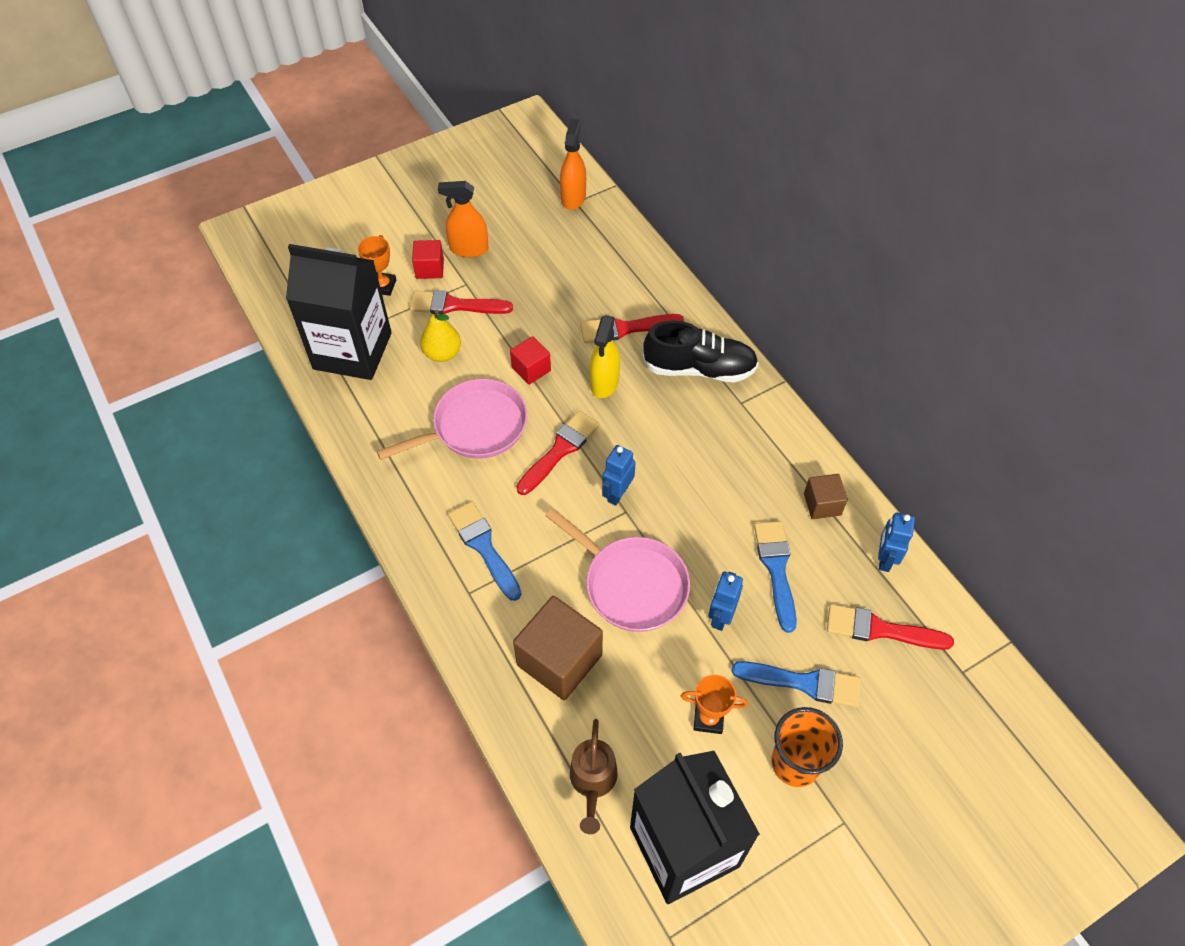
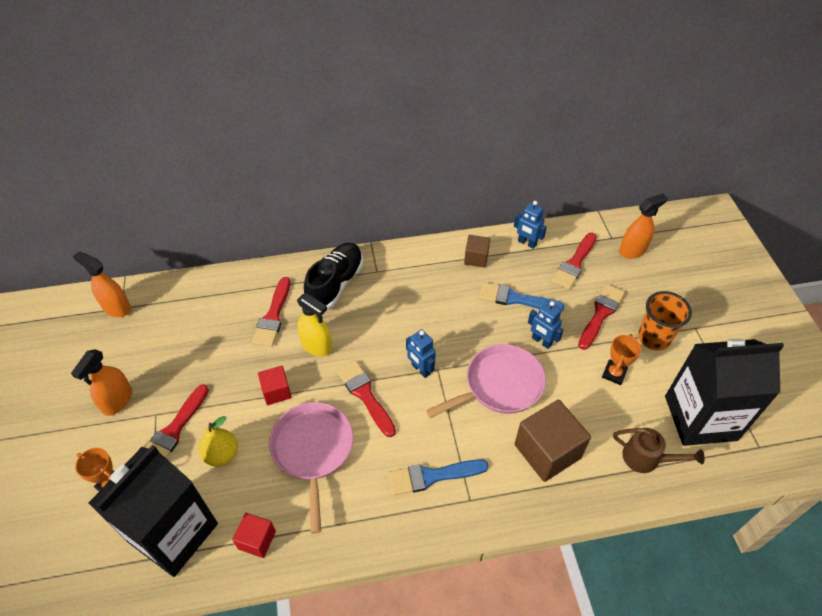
camera: 70 degrees left, 5 degrees down
(430, 269) = (119, 439): red cube -> red cube (257, 540)
(804, 683) = (601, 314): blue brush -> red brush
(952, 707) = (632, 250): none -> orange spray bottle

